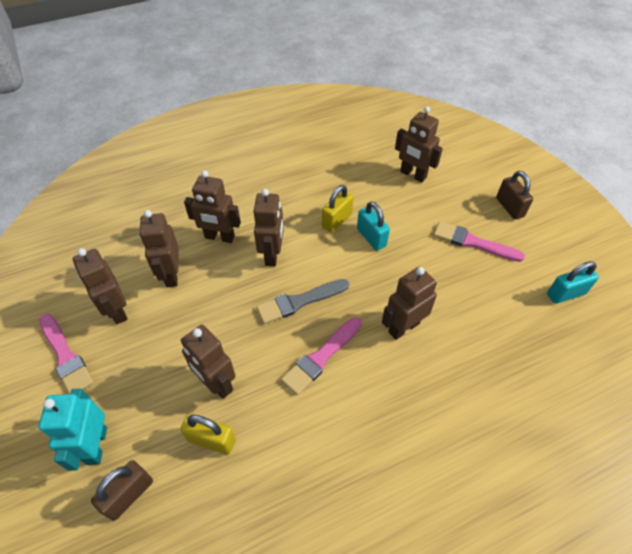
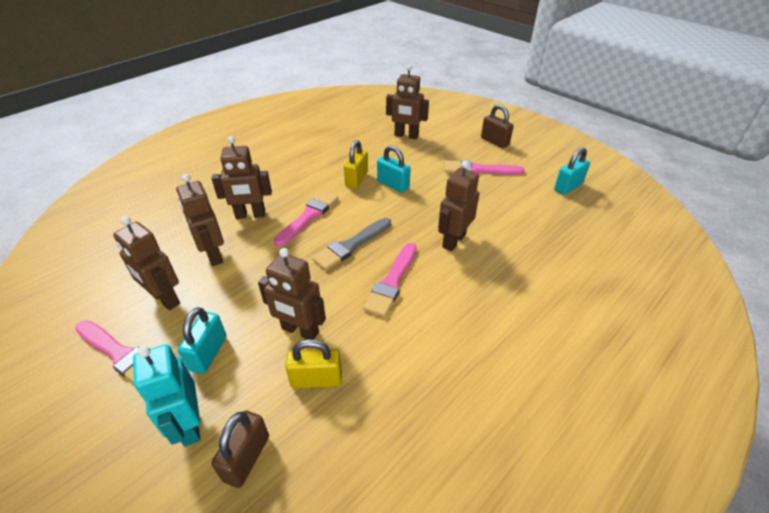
camera: 20 degrees left, 10 degrees down
(133, 380) = (208, 353): none -> turquoise padlock
(272, 254) = (309, 216): brown robot -> pink brush

